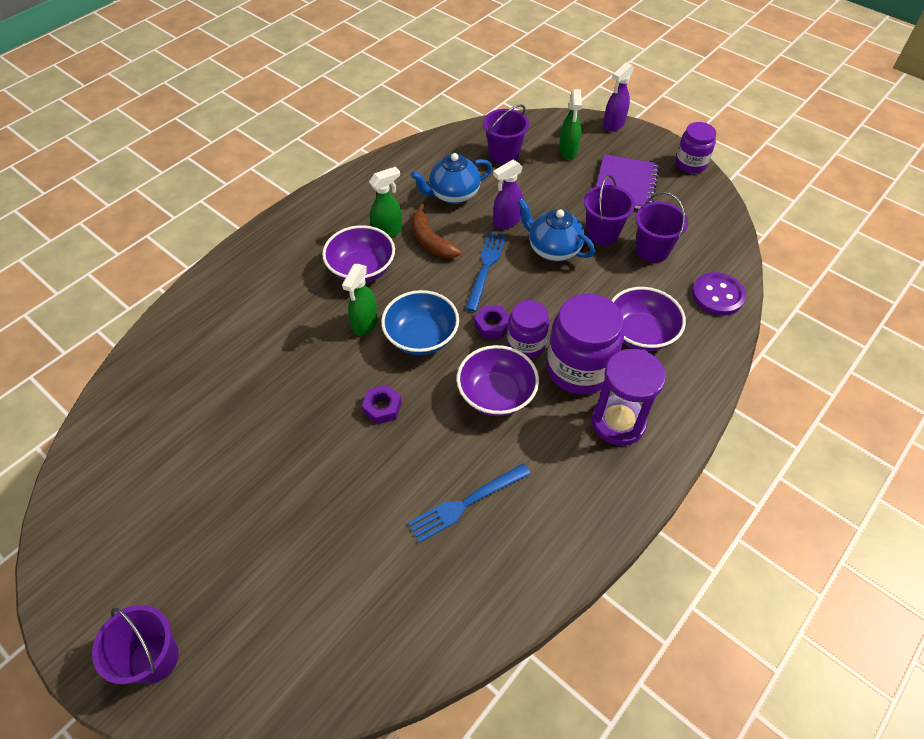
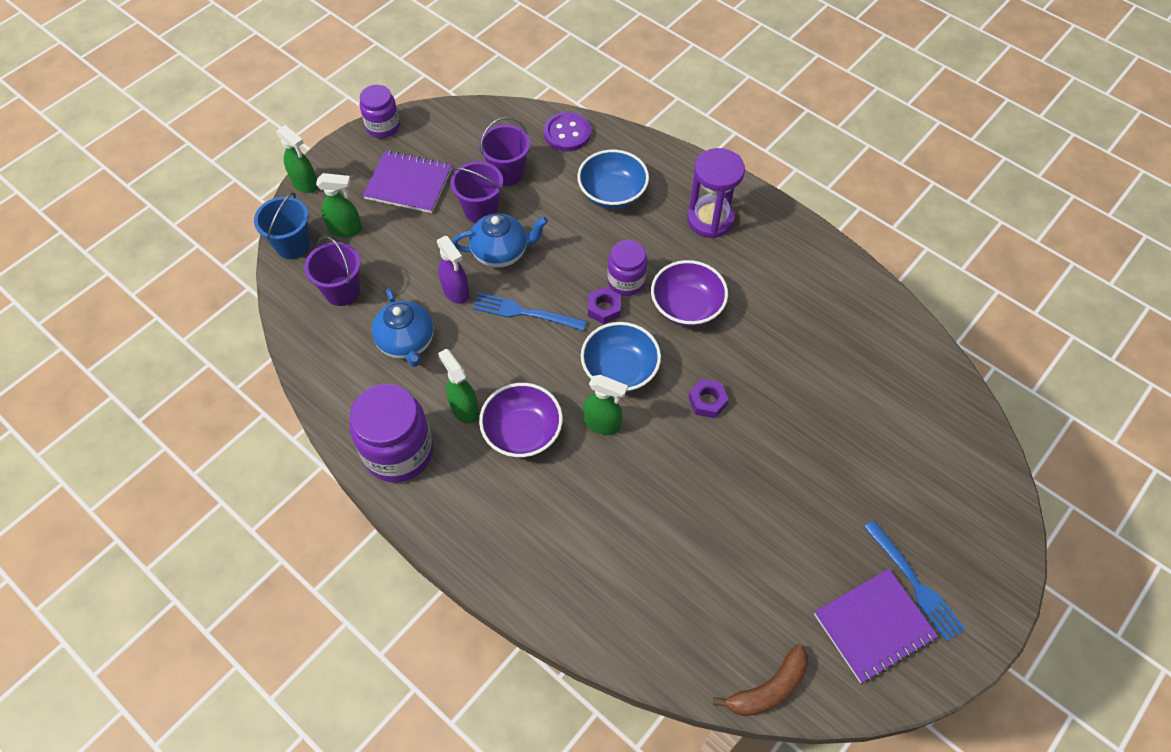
camera: 90 degrees left, 5 degrees up
(118, 536) = (873, 626): none -> purple notebook
(154, 658) = (977, 564): purple bucket -> none
(431, 241) = (481, 364): brown banana -> brown banana (768, 688)
(465, 504) = (801, 332): blue fork -> blue fork (915, 583)
(548, 124) = (293, 245): none -> blue bucket
(553, 249) = (501, 253): blue teapot -> blue teapot turned 135 degrees counterclockwise
(579, 369) = (654, 242): purple jar -> purple jar (399, 452)
(613, 124) = (305, 184): purple spray bottle -> green spray bottle
(640, 333) = (612, 194): purple bowl -> blue bowl

